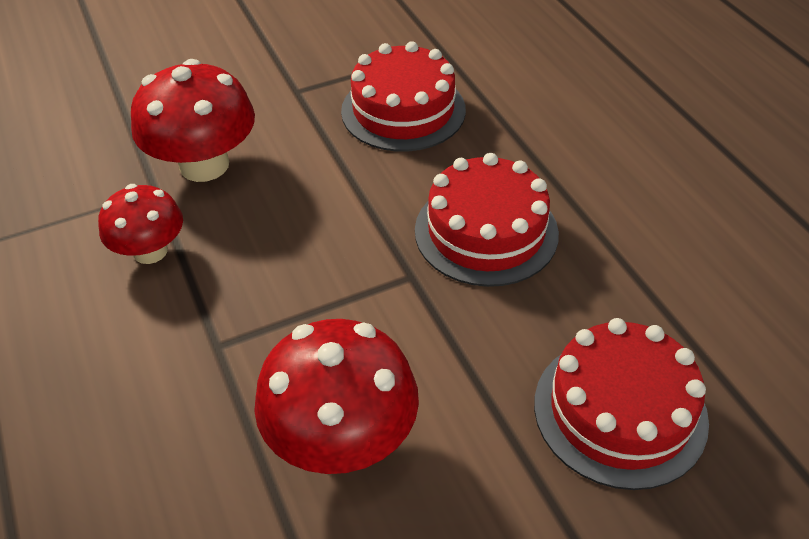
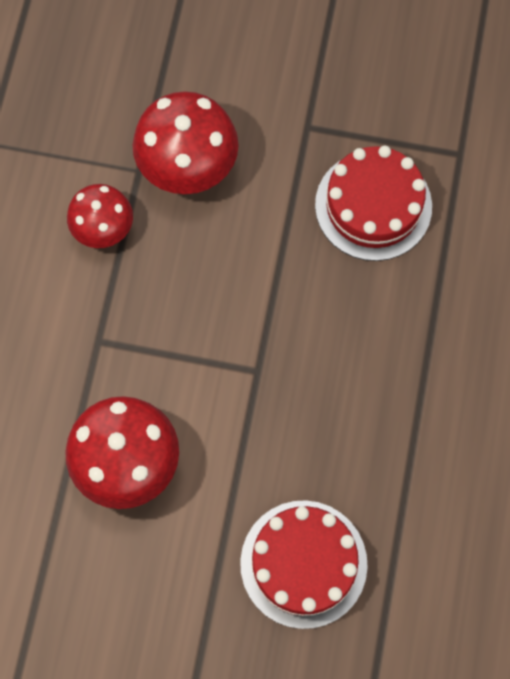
camera: 35 degrees right, 25 degrees up
(486, 232) = (338, 368): red cake -> none

